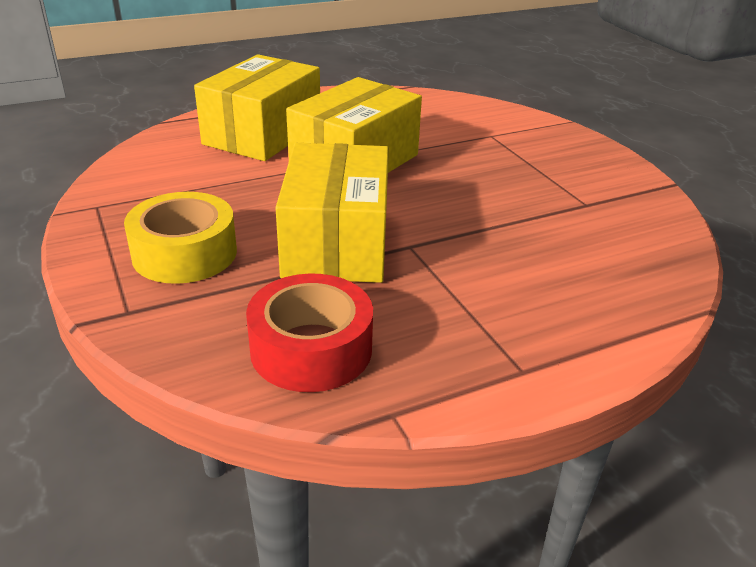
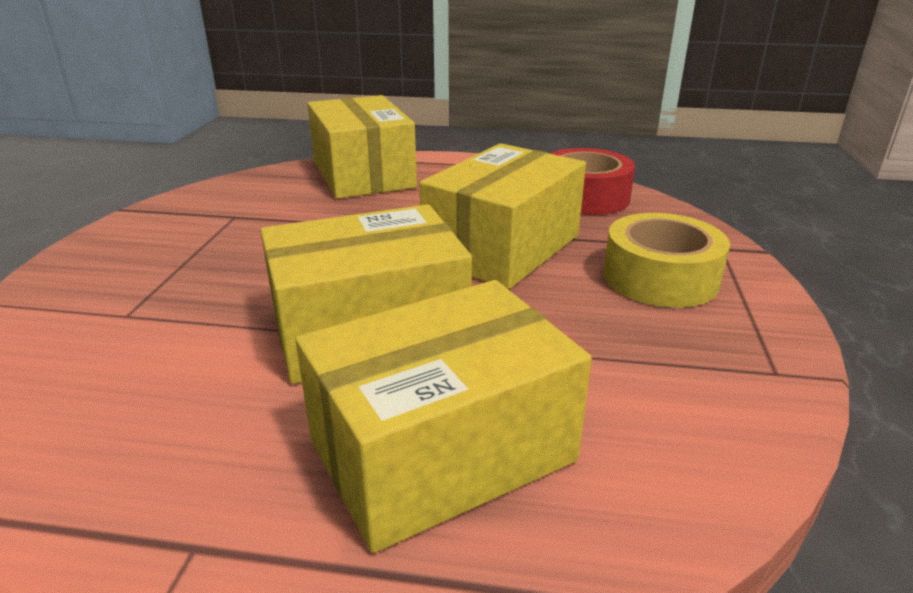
camera: 145 degrees left, 5 degrees down
(596, 294) = (363, 174): none -> yellow box

